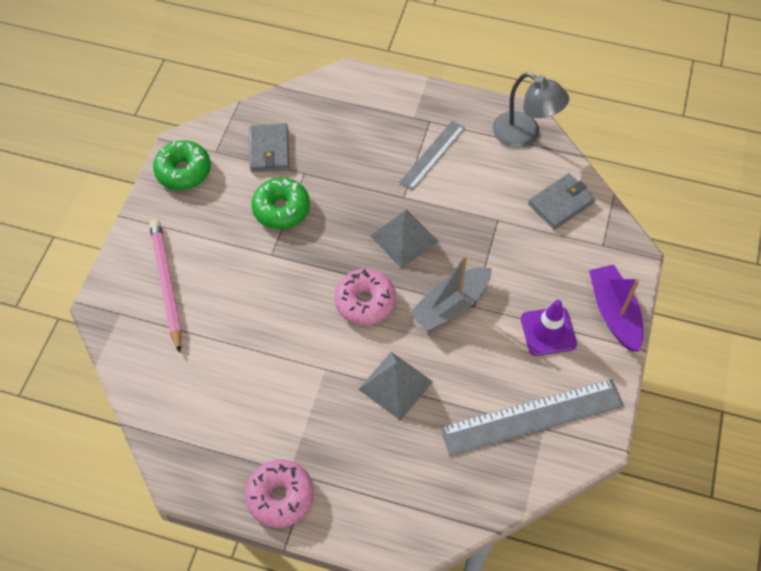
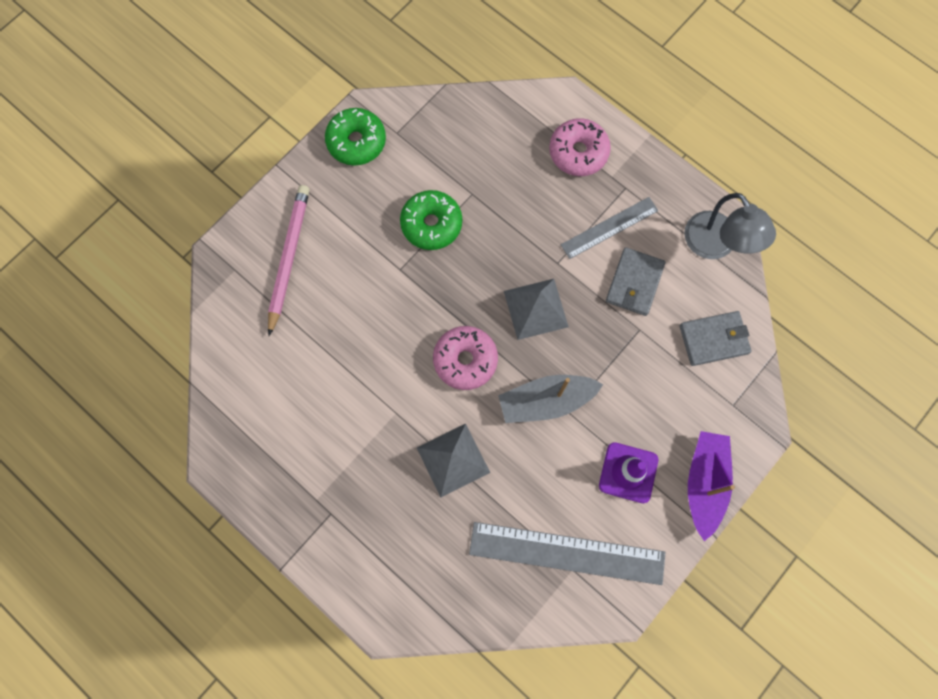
camera: 25 degrees right, 15 degrees up
(269, 150) = (449, 153): grey wallet -> grey wallet (634, 283)
(280, 496) = (297, 520): pink donut -> pink donut (578, 152)

